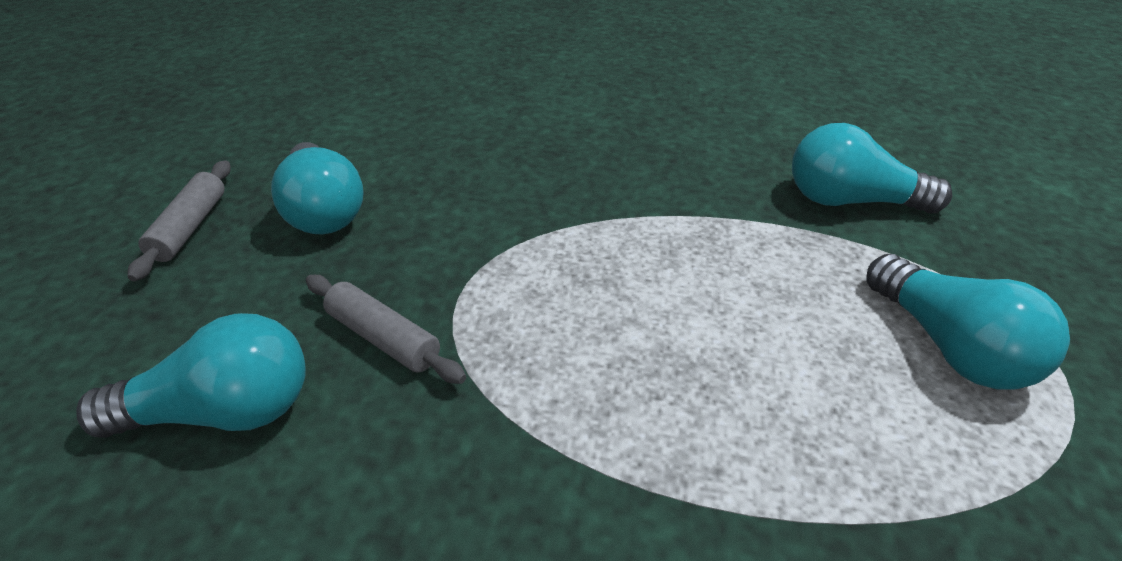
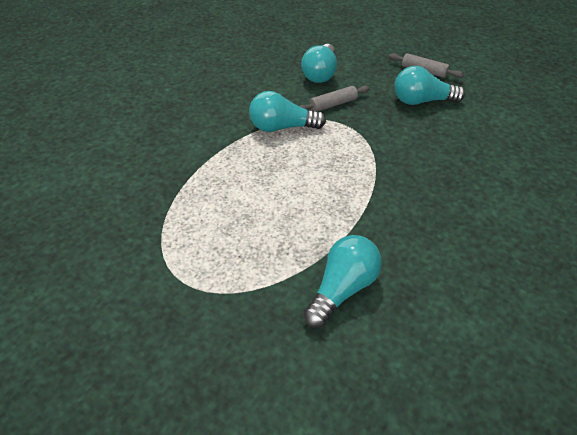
camera: 115 degrees right, 5 degrees up
(949, 346) = (224, 253): turquoise light bulb -> turquoise light bulb (282, 127)

